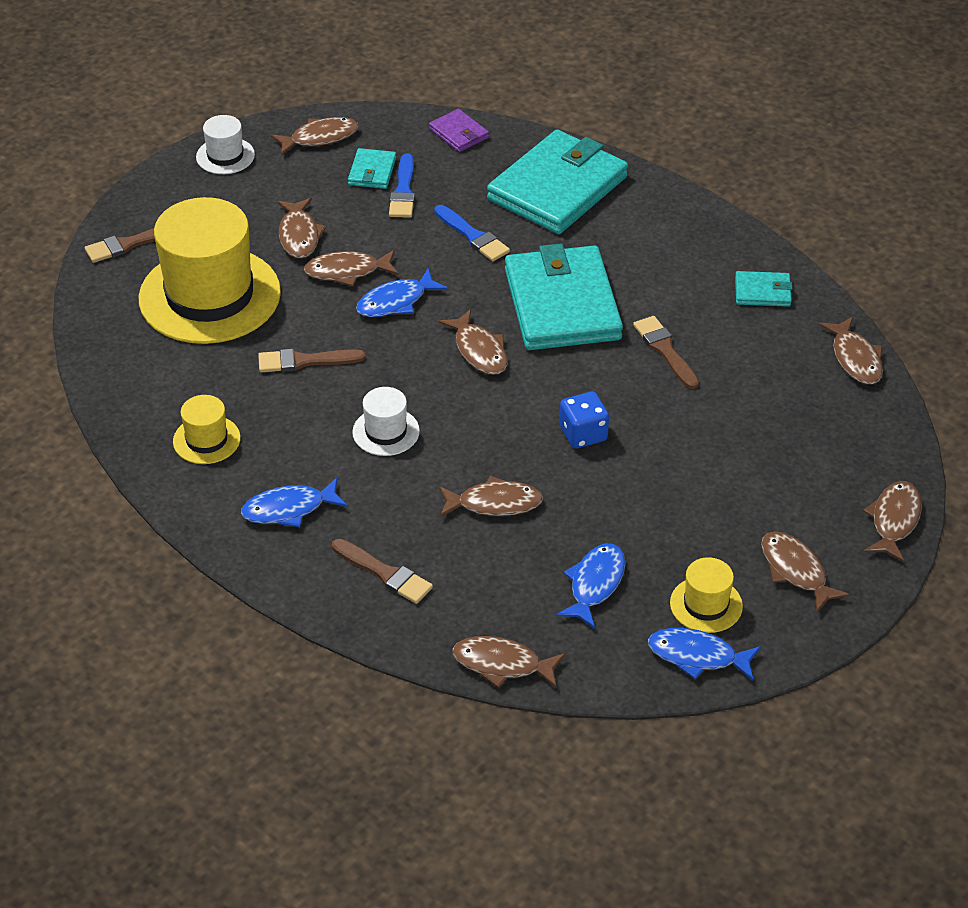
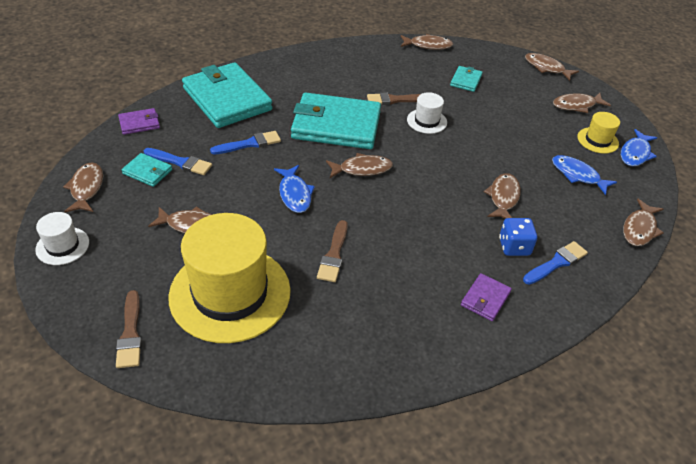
camera: 75 degrees left, 0 degrees up
(206, 440) = (397, 331): yellow hat -> none
(289, 509) = (485, 299): blue fish -> purple wallet
(347, 271) = (248, 210): brown fish -> none
(385, 573) = (556, 263): brown brush -> blue brush
(386, 432) = (422, 230): white hat -> white hat (427, 121)
(583, 434) = (453, 147): blue dice -> blue dice (514, 247)
(762, 292) = (363, 57): turquoise wallet -> turquoise wallet (466, 80)

